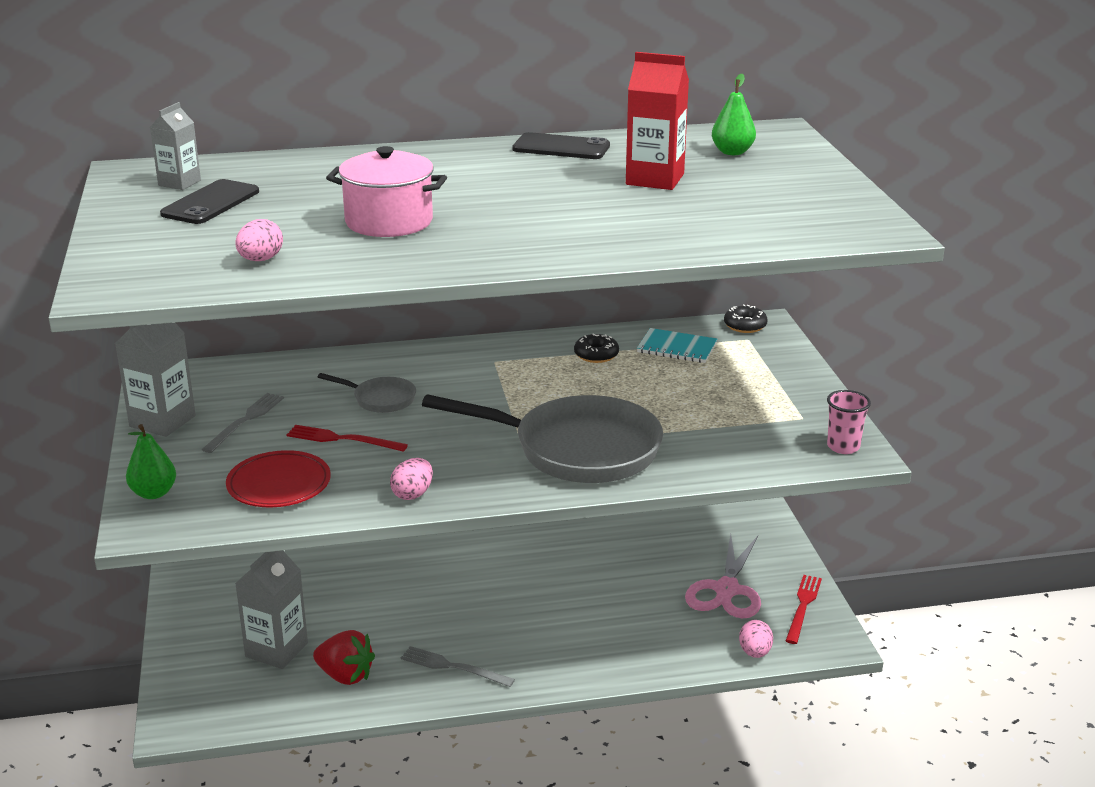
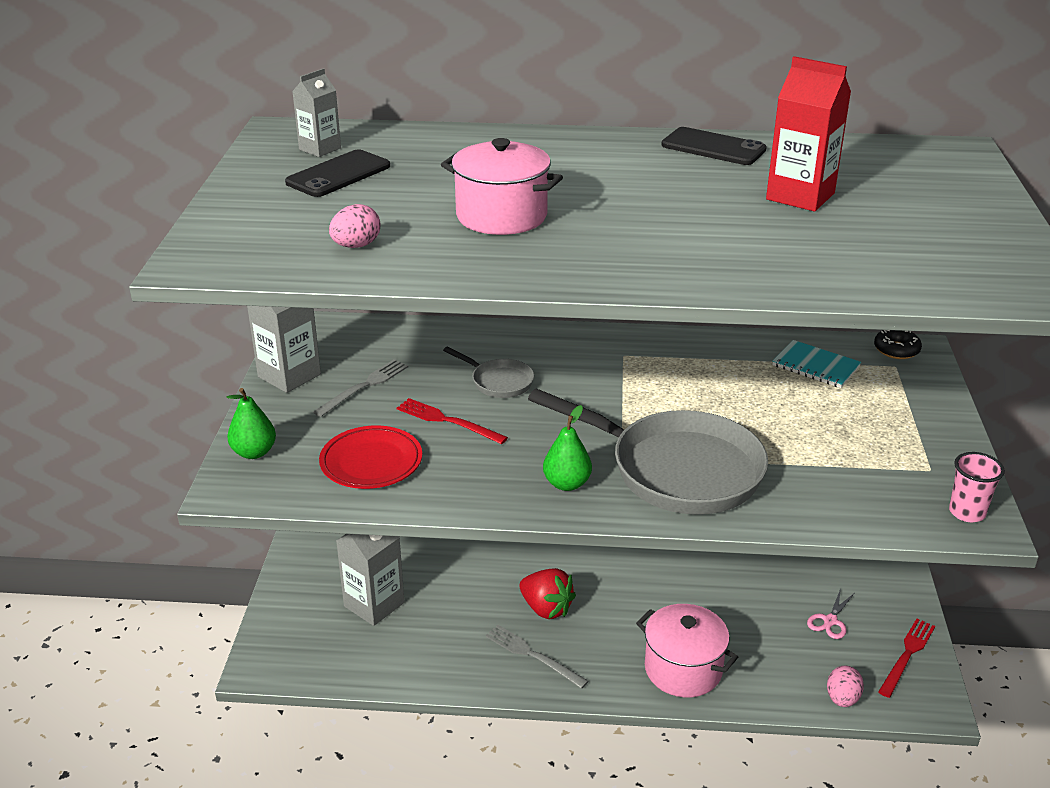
camera: 15 degrees right, 5 degrees up
(345, 675) = (429, 644): red strawberry -> red strawberry (546, 608)
(412, 494) = (495, 494): pink egg -> none
(596, 355) = (729, 362): black donut -> none
(602, 654) = (683, 669): none -> pink pot
(727, 590) = (830, 621): pink scissors -> pink scissors, size x0.50
(732, 152) = (898, 172): green pear -> green pear (567, 484)

